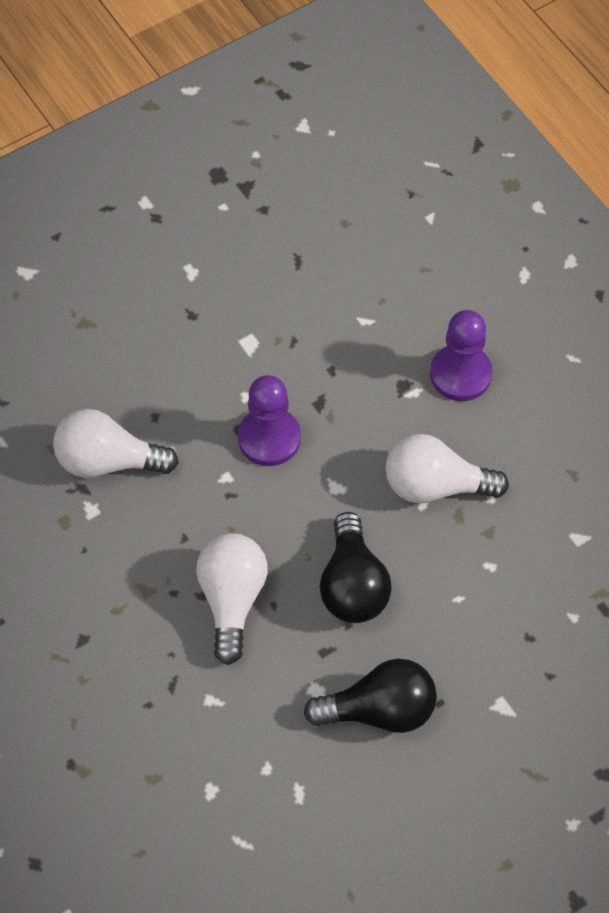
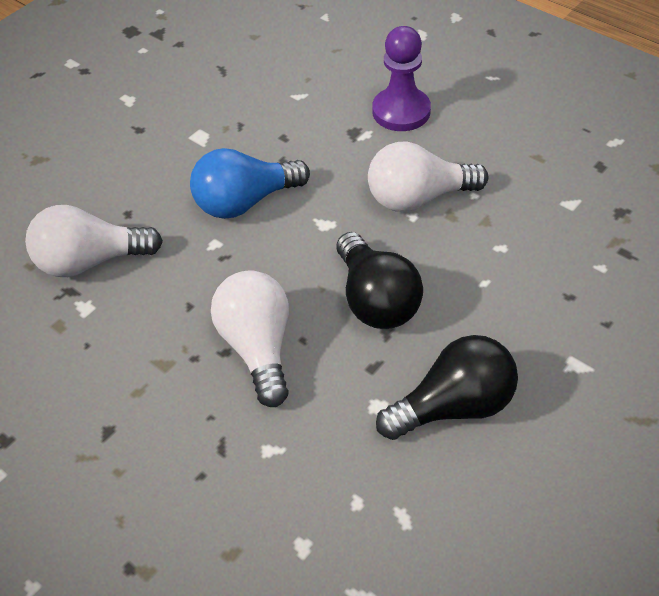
camera: 15 degrees left, 10 degrees down
(269, 438) = (245, 202): purple pawn -> blue light bulb

